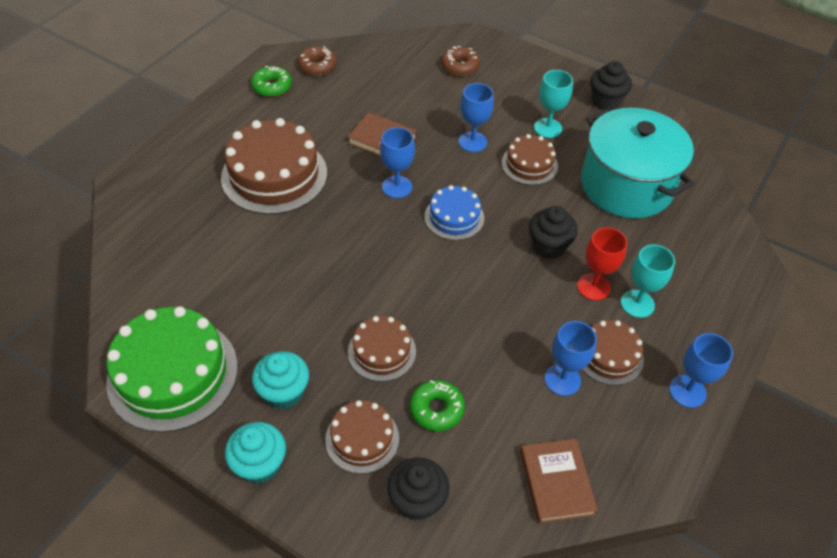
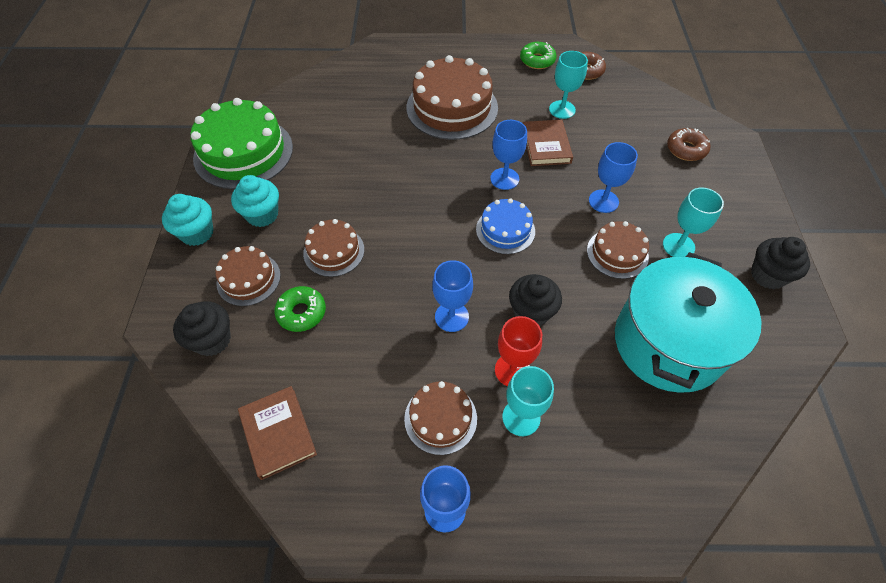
camera: 60 degrees right, 5 degrees up
(350, 107) = (562, 109): none -> turquoise goblet
(556, 482) = (278, 433): brown book -> brown book turned 75 degrees counterclockwise
(562, 379) = (388, 391): blue goblet -> blue goblet (451, 317)

